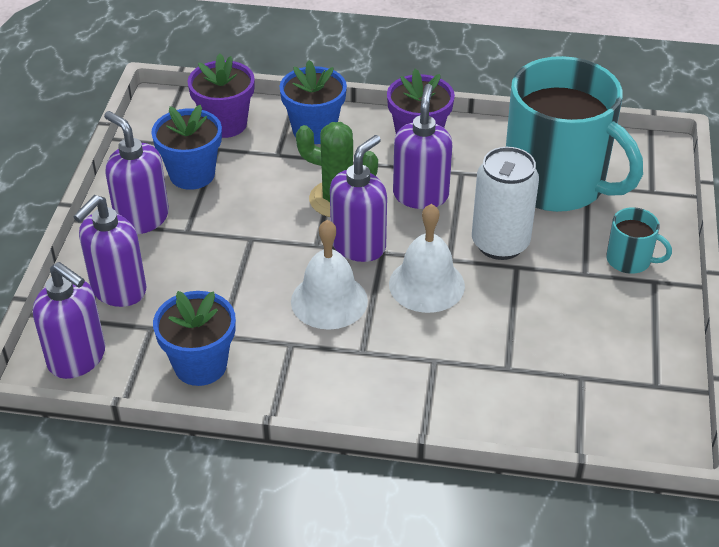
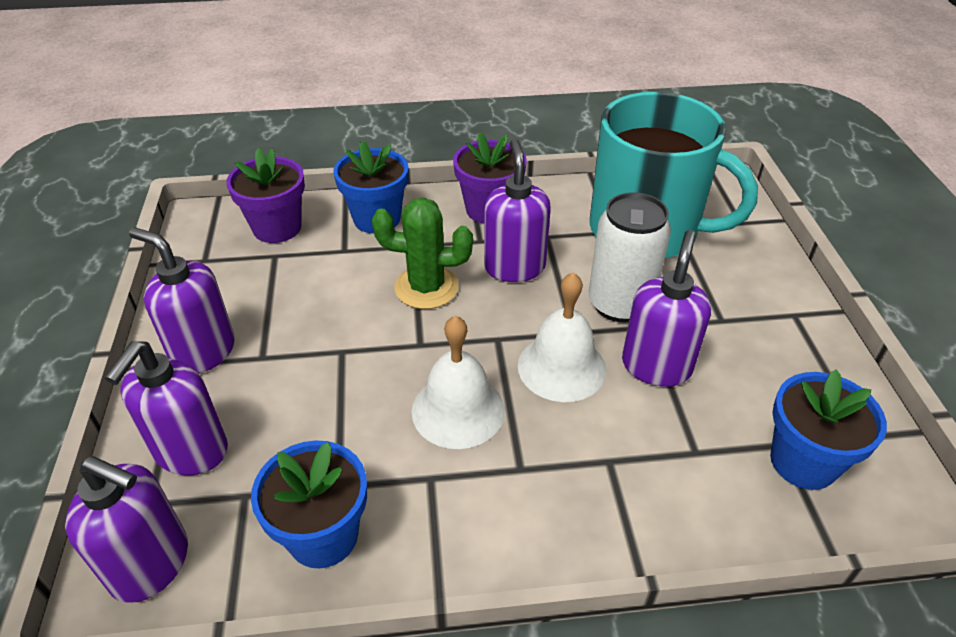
camera: 15 degrees left, 0 degrees up
(192, 174) = (253, 289): blue flower pot -> blue flower pot (803, 462)
(358, 245) = (468, 336): purple soap dispenser -> purple soap dispenser (656, 366)
(629, 260) = (758, 296): turquoise mug -> none

